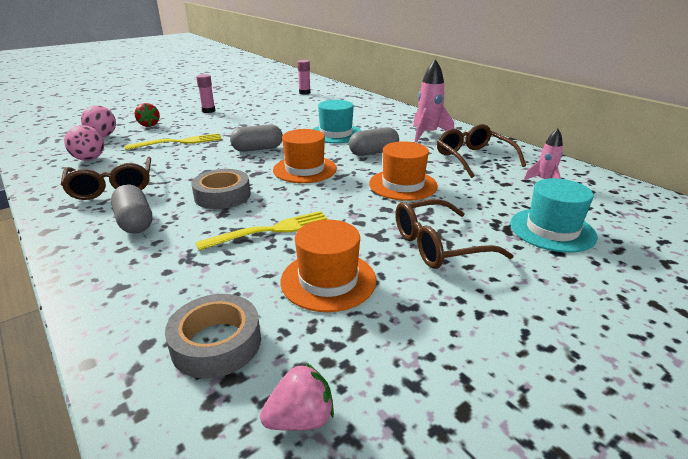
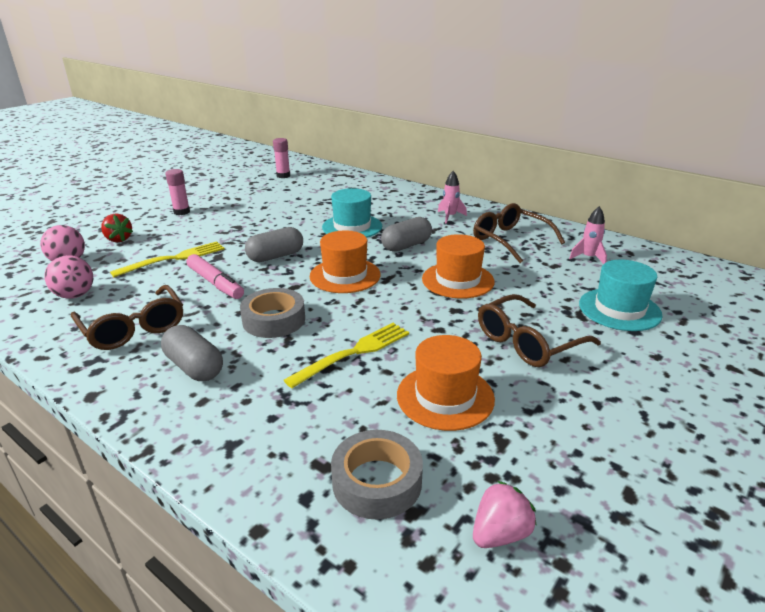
camera: 15 degrees left, 0 degrees up
(197, 163) = (215, 283): none -> pink marker
(427, 134) = (450, 216): pink rocket -> pink rocket, size x0.61

